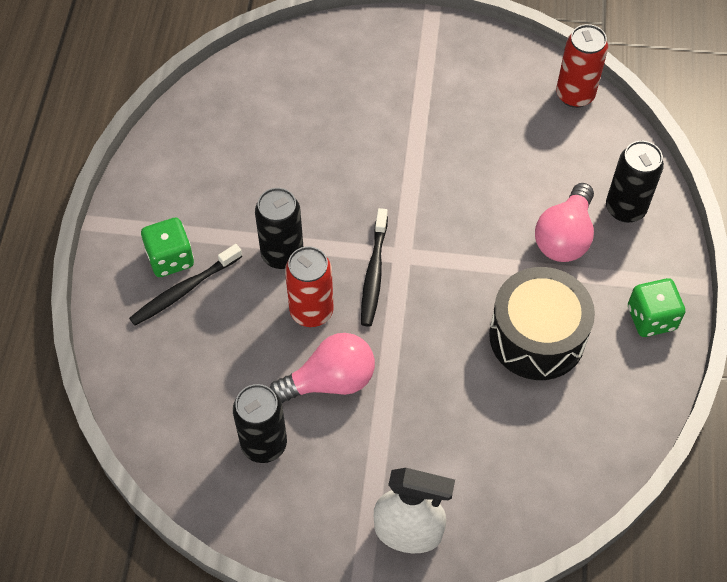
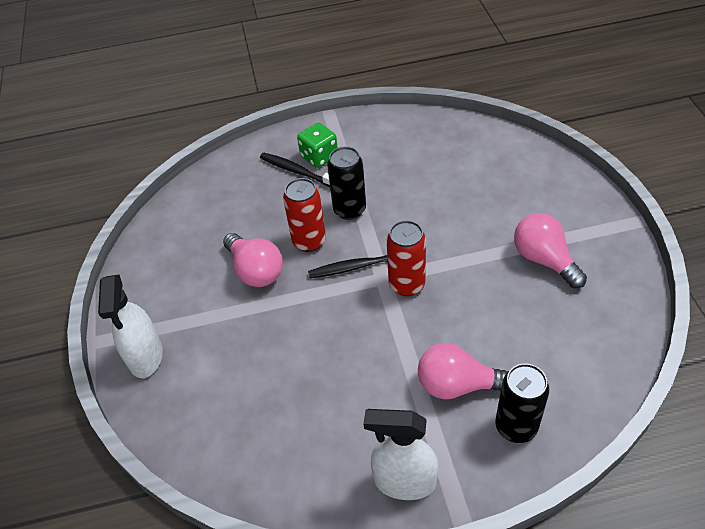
camera: 75 degrees right, 10 degrees down
(264, 444) = (194, 251): black can -> none
(445, 105) = (544, 260): none -> pink light bulb
(537, 336) = (346, 393): black drum -> none
(575, 95) = (621, 349): red can -> red can (406, 284)
(651, 318) = (404, 481): green dice -> white spray bottle

